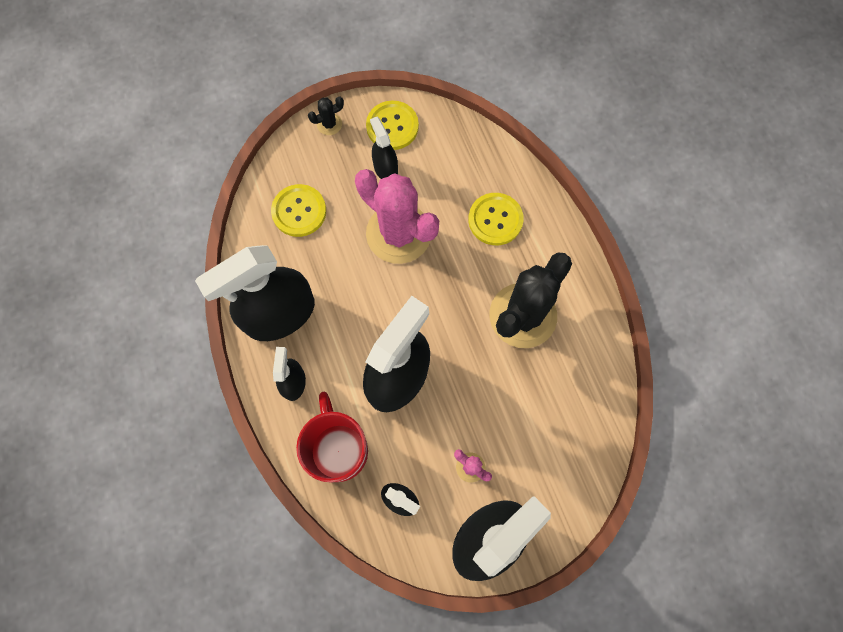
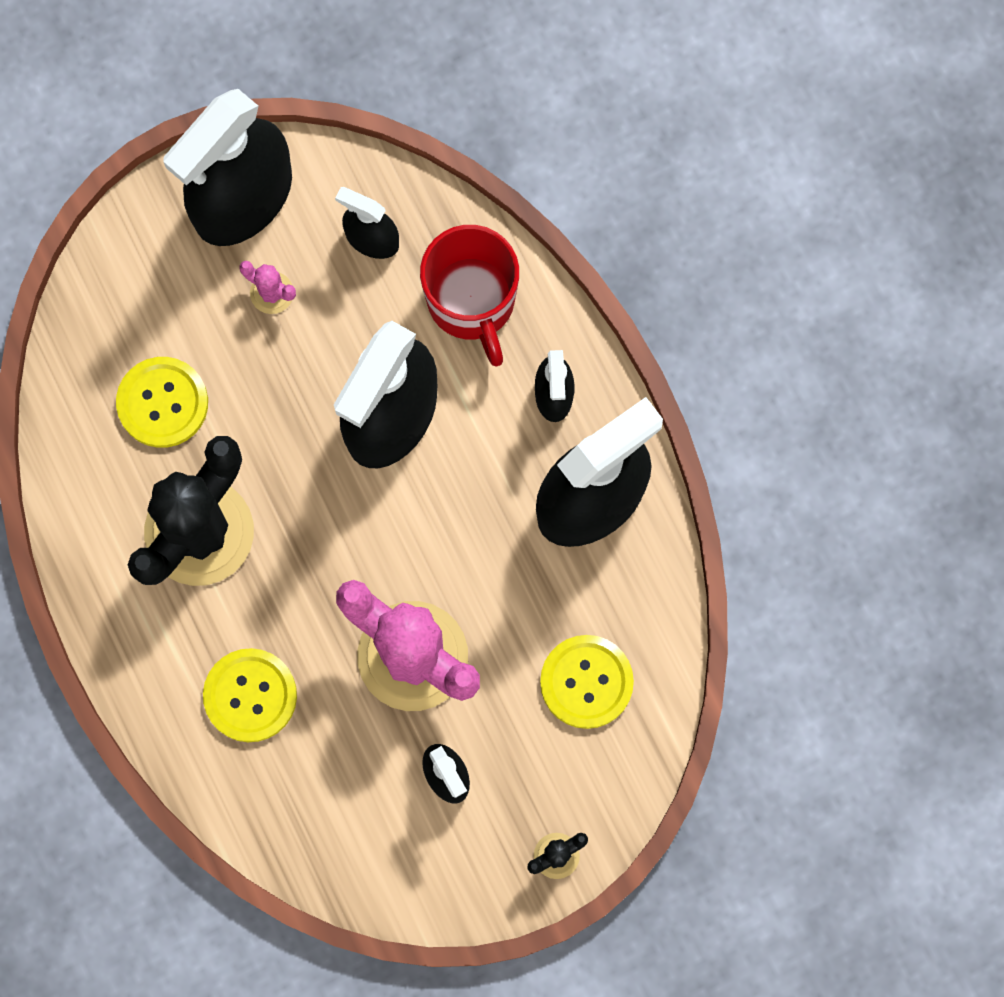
camera: 175 degrees right, 5 degrees up
(392, 126) = (443, 861): yellow button -> yellow button (162, 403)

